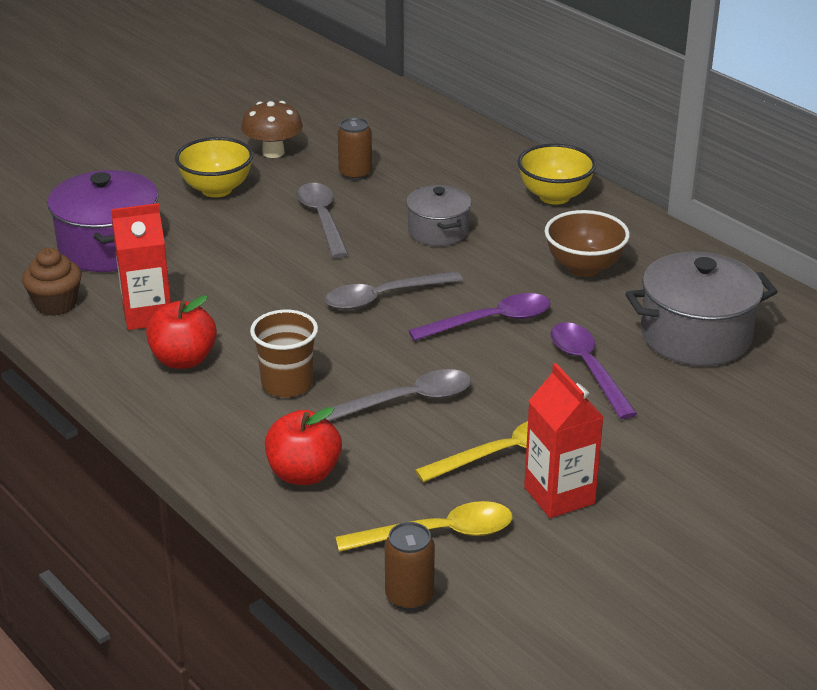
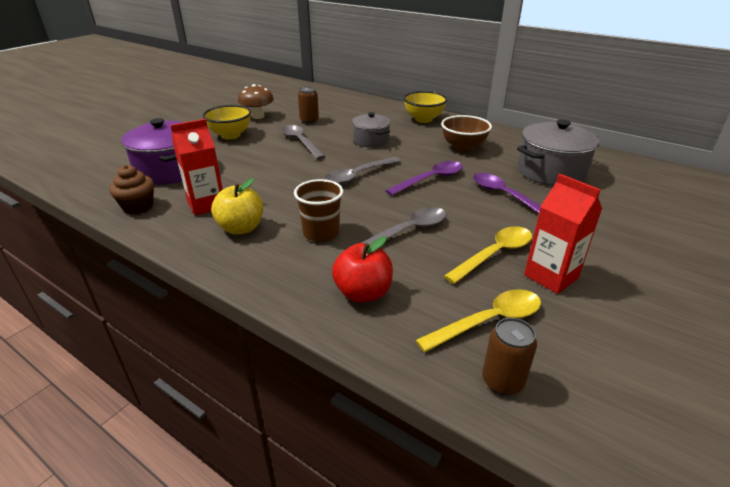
camera: 15 degrees left, 0 degrees up
(183, 360) = (241, 228): red apple -> yellow apple

